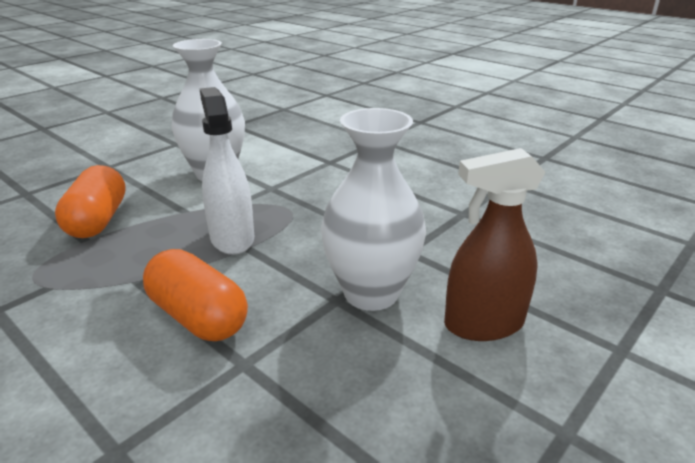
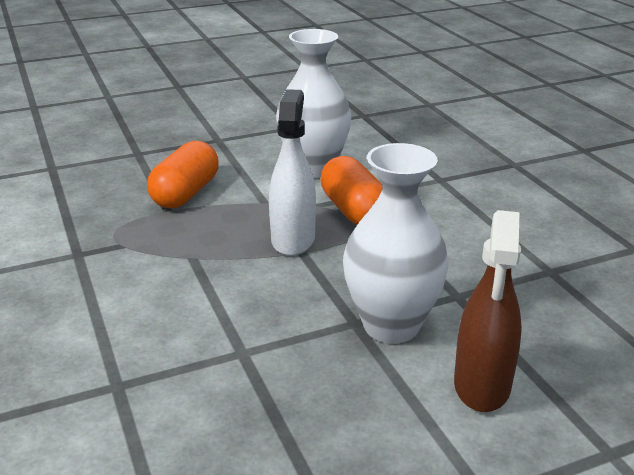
camera: 25 degrees right, 0 degrees up
(198, 316) = (226, 303): orange capsule -> orange capsule (354, 211)
(483, 324) = (482, 385): brown spray bottle -> brown spray bottle turned 90 degrees counterclockwise

